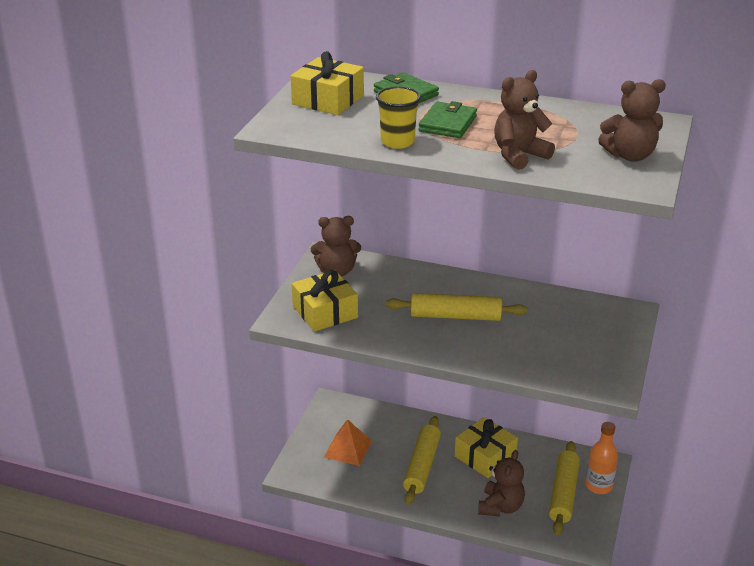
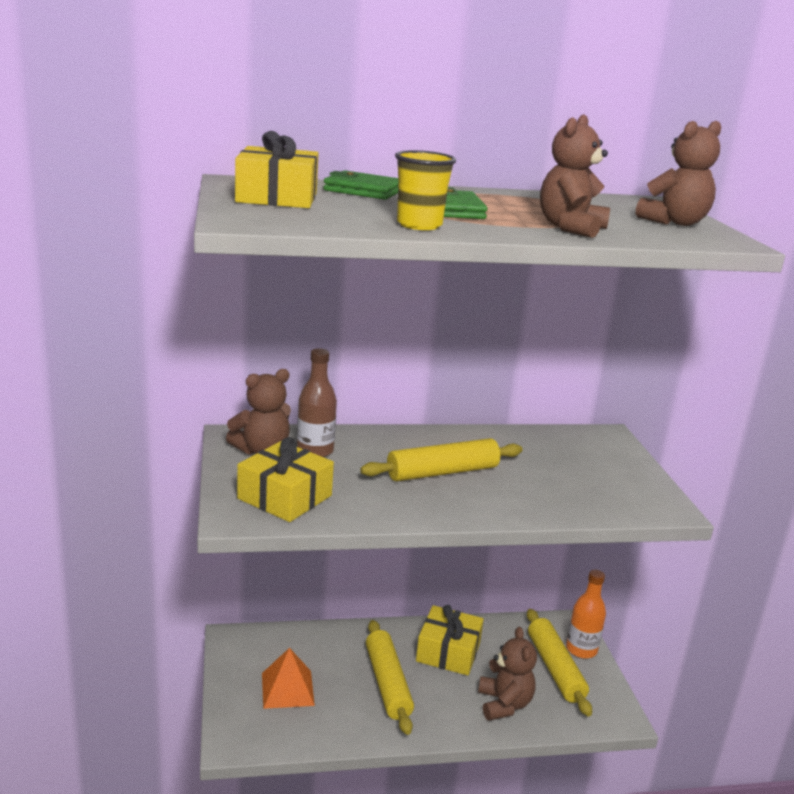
camera: 30 degrees left, 10 degrees down
(374, 279) = (315, 451): none -> brown bottle

